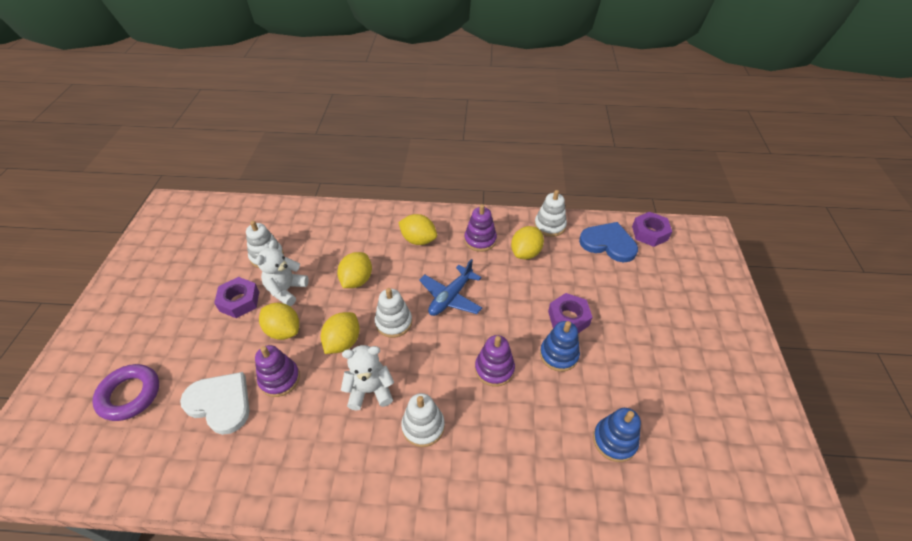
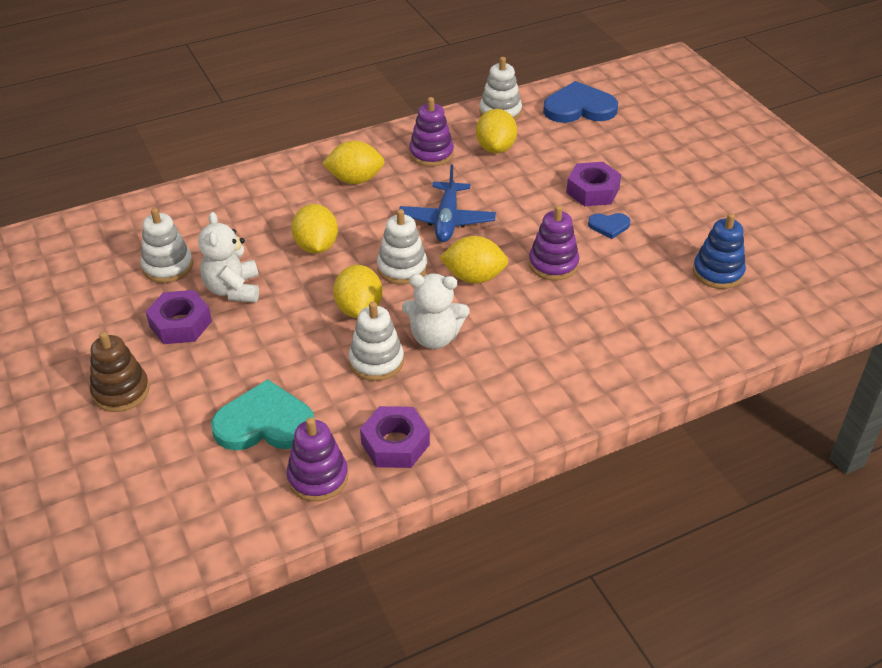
camera: 30 degrees left, 5 degrees down
(130, 395) = (133, 467): purple ring -> none
(171, 334) = (121, 391): none -> brown stacking toy
(220, 403) = (265, 423): white heart -> turquoise heart
(279, 379) = (316, 372): purple stacking toy -> purple stacking toy (318, 477)
(283, 330) = (272, 328): yellow lemon -> yellow lemon (474, 277)
(370, 390) = (434, 337): white teddy bear -> white teddy bear turned 135 degrees counterclockwise
(423, 426) = (522, 341): white stacking toy -> white stacking toy (376, 361)
(559, 355) = (609, 226): blue stacking toy -> blue heart
(649, 233) = (615, 83): purple nut -> purple nut (395, 444)

